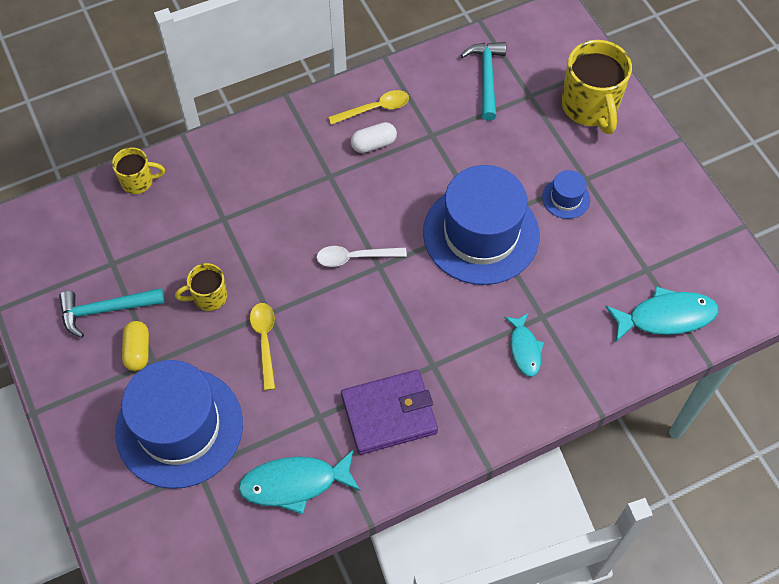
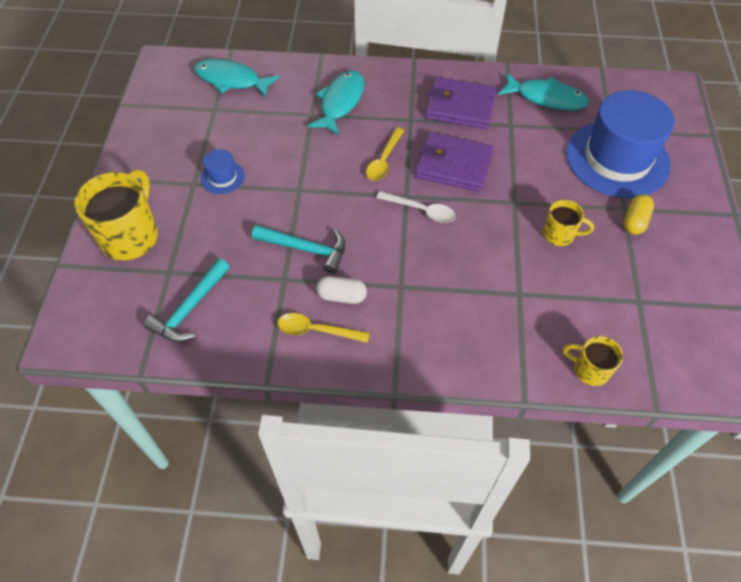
camera: 150 degrees left, 5 degrees down
(105, 310) = (655, 264): turquoise hammer -> turquoise hammer (306, 249)
(265, 341) = (527, 185): yellow spoon -> yellow spoon (384, 160)
(352, 327) = (453, 165): none -> purple wallet
(481, 234) = (309, 183): blue hat -> none
(524, 349) = (340, 102): turquoise fish -> turquoise fish, size x1.62

